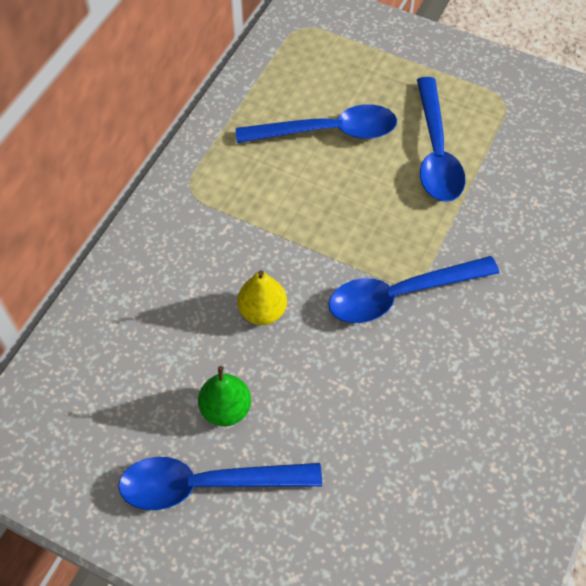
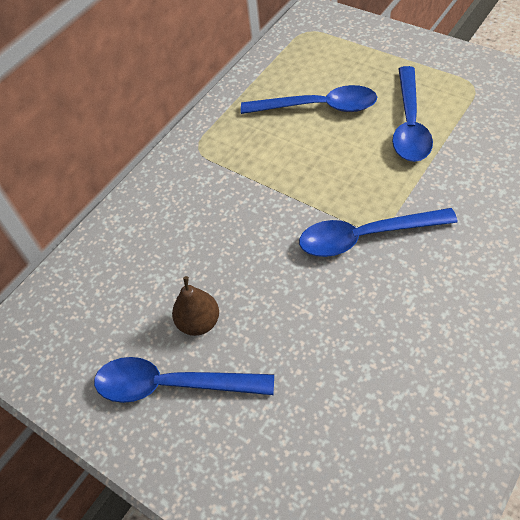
camera: 15 degrees right, 5 degrees down
(226, 409) = (199, 322): green pear -> brown pear
(262, 311) = (243, 244): yellow pear -> none

